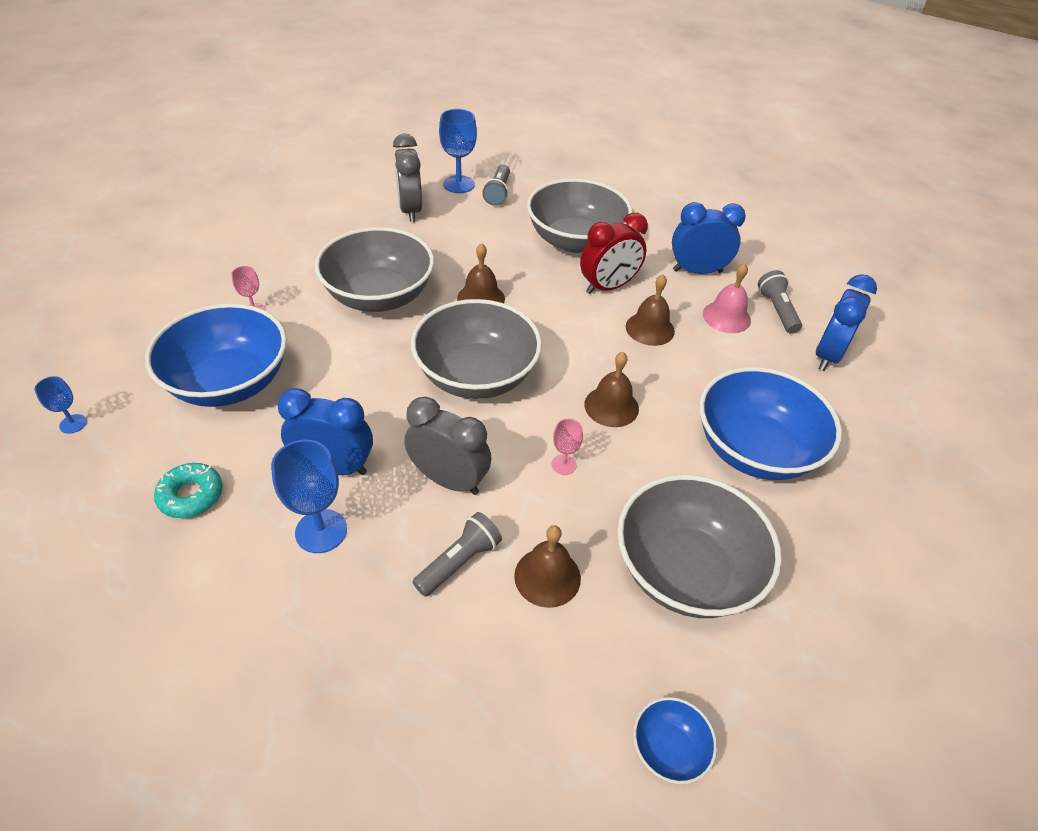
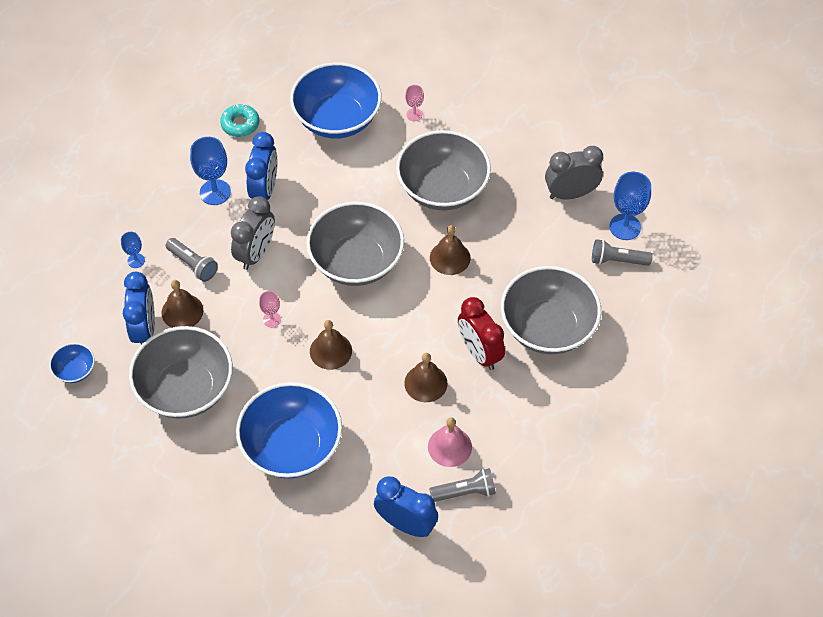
camera: 90 degrees right, 10 degrees up
(73, 424) = (294, 52): blue goblet -> blue goblet (136, 260)
(697, 271) = (515, 429): blue clock -> blue clock (145, 329)

